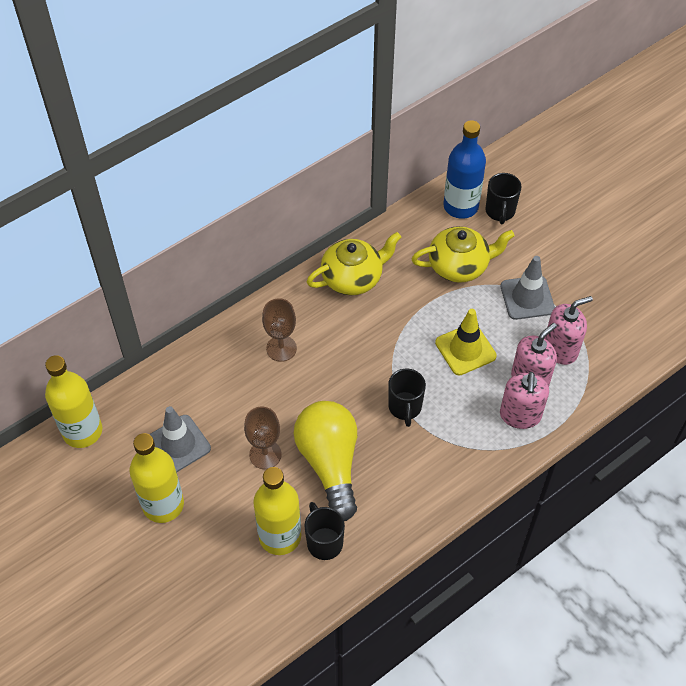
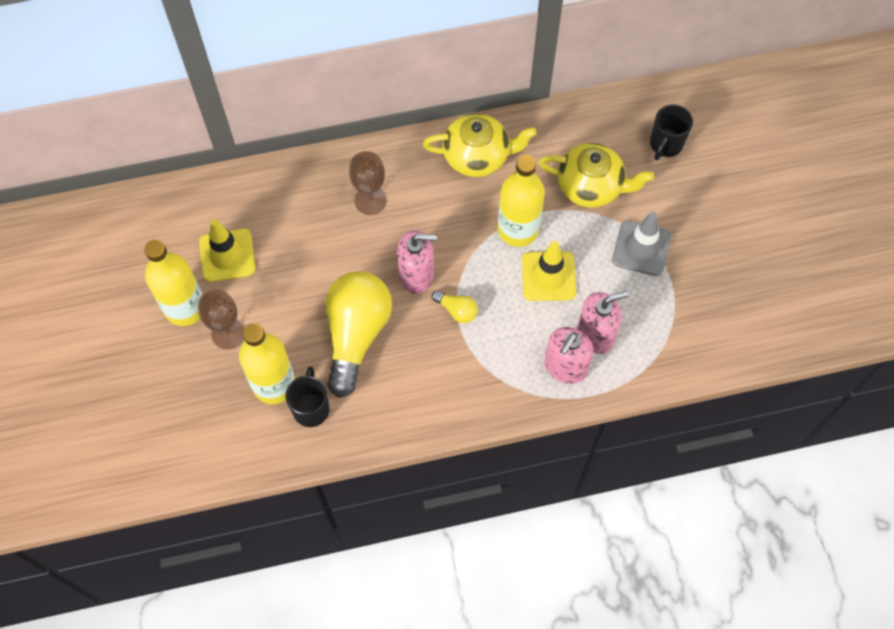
camera: 25 degrees right, 10 degrees up
(82, 431) = (148, 206): yellow bottle -> yellow bottle (518, 229)
(178, 444) = (227, 255): grey traffic cone -> yellow traffic cone
(265, 454) = (301, 300): brown goblet -> brown goblet (228, 333)
(405, 407) = (456, 310): black mug -> yellow light bulb
(460, 206) = (628, 122): blue bottle -> none
(560, 349) = (645, 316): pink soap dispenser -> pink soap dispenser (416, 275)

